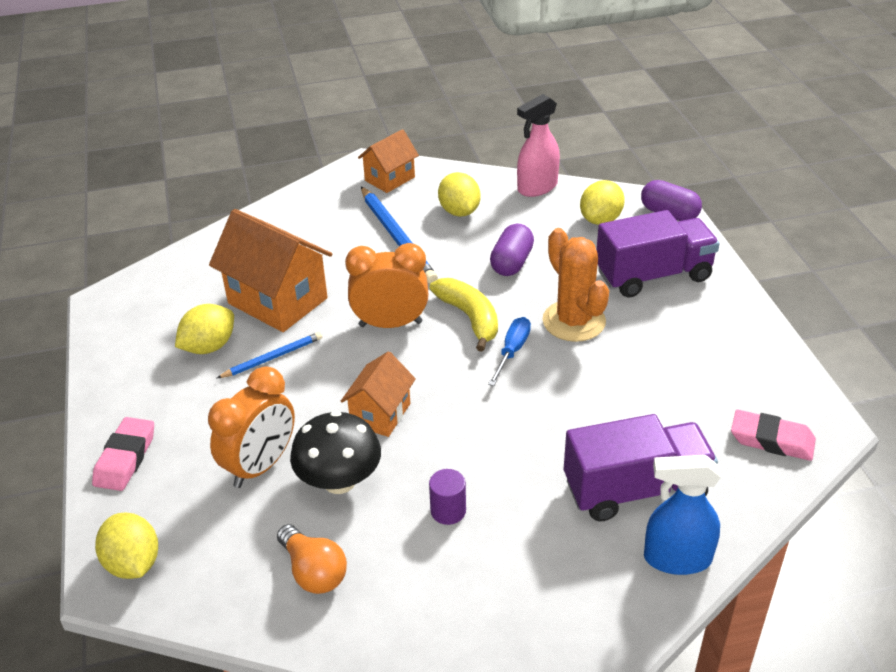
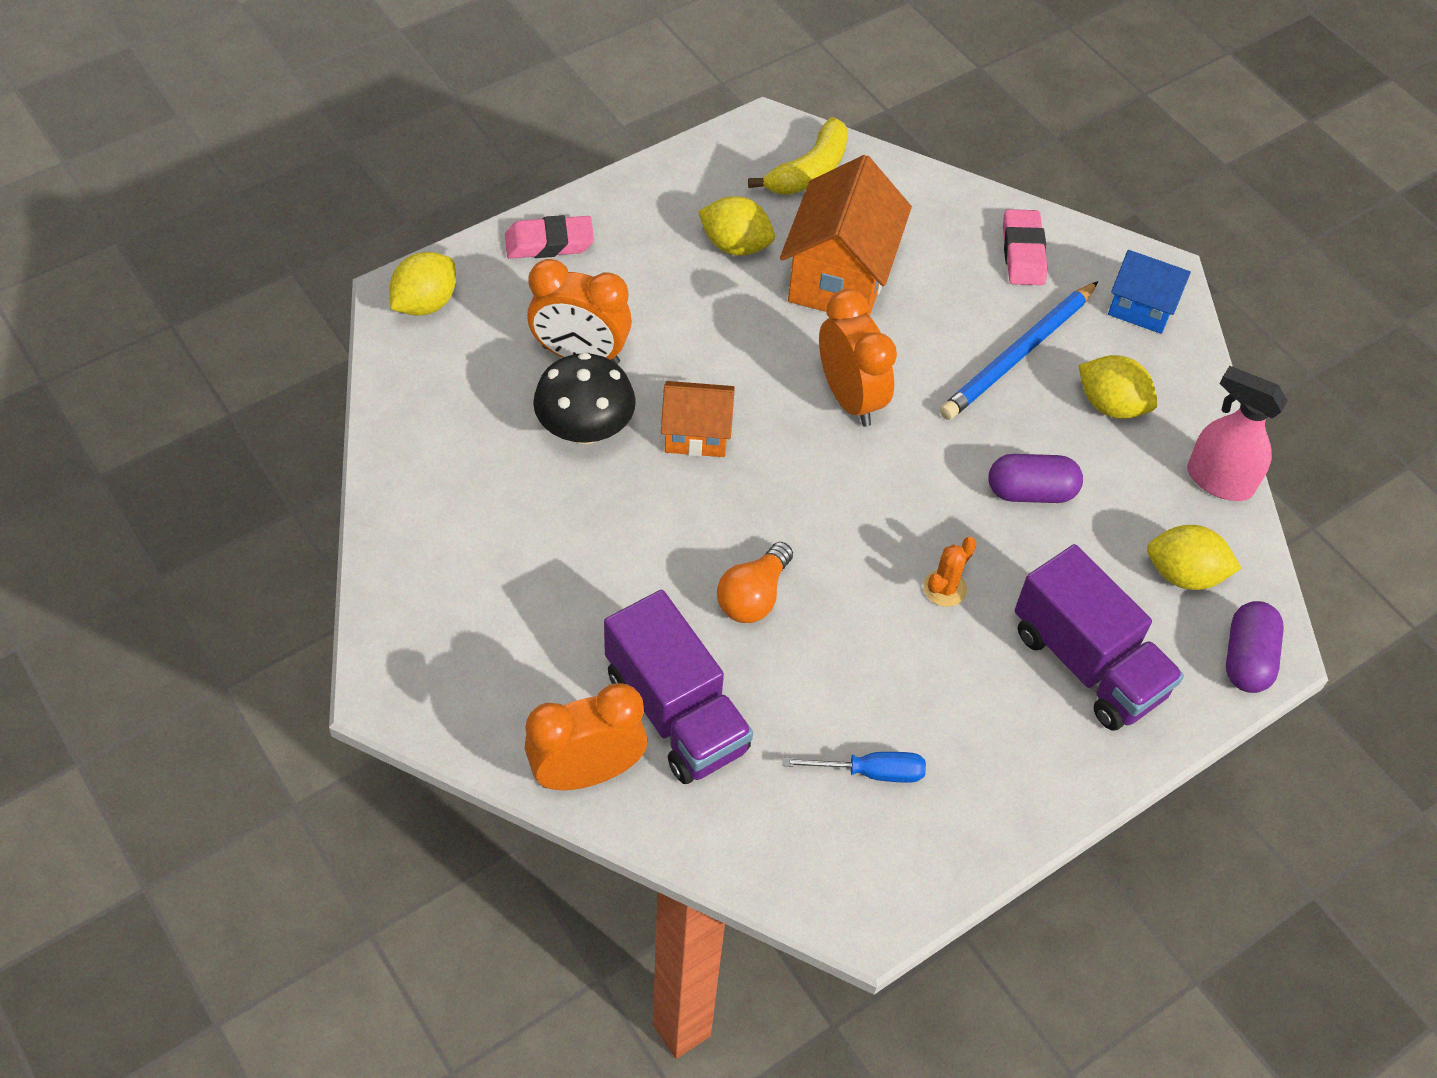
camera: 65 degrees right, 15 degrees up
(272, 357) = (743, 307): blue pencil -> none
(314, 572) = (461, 447): orange light bulb -> orange light bulb (753, 596)
(389, 179) = (1141, 308): orange house -> blue house
(448, 511) = (579, 538): purple cylinder -> none
(459, 211) = (1111, 405): yellow lemon -> yellow lemon turned 75 degrees clockwise
(469, 318) = (898, 474): yellow banana -> yellow banana (809, 171)
(512, 351) = (857, 534): blue screwdriver -> blue screwdriver (870, 772)
(574, 321) = (944, 588): orange cactus -> orange cactus, size x0.51
(676, 558) = (587, 772): blue spray bottle -> orange clock
(772, 440) = (817, 851): pink eraser -> pink eraser (1023, 253)

